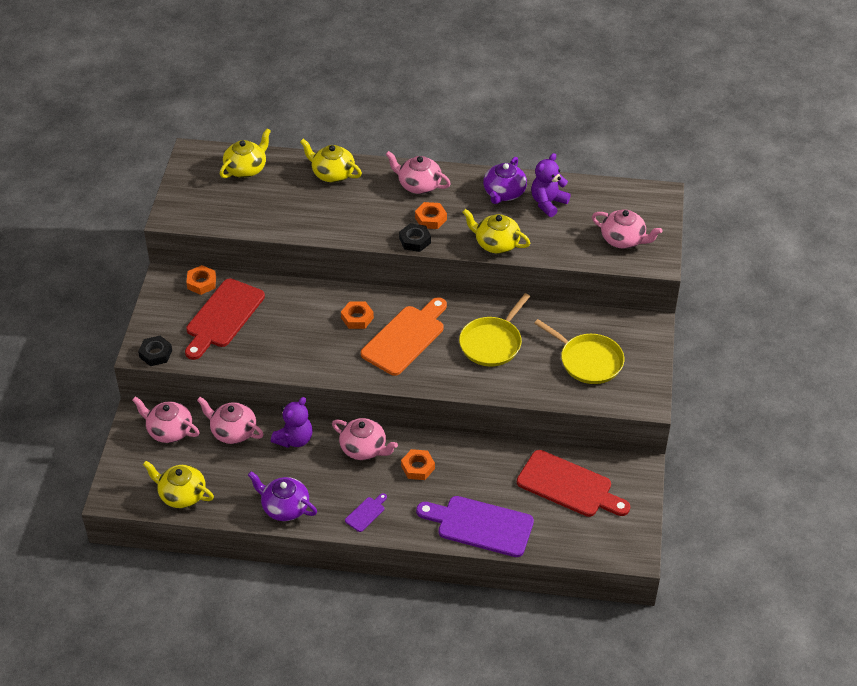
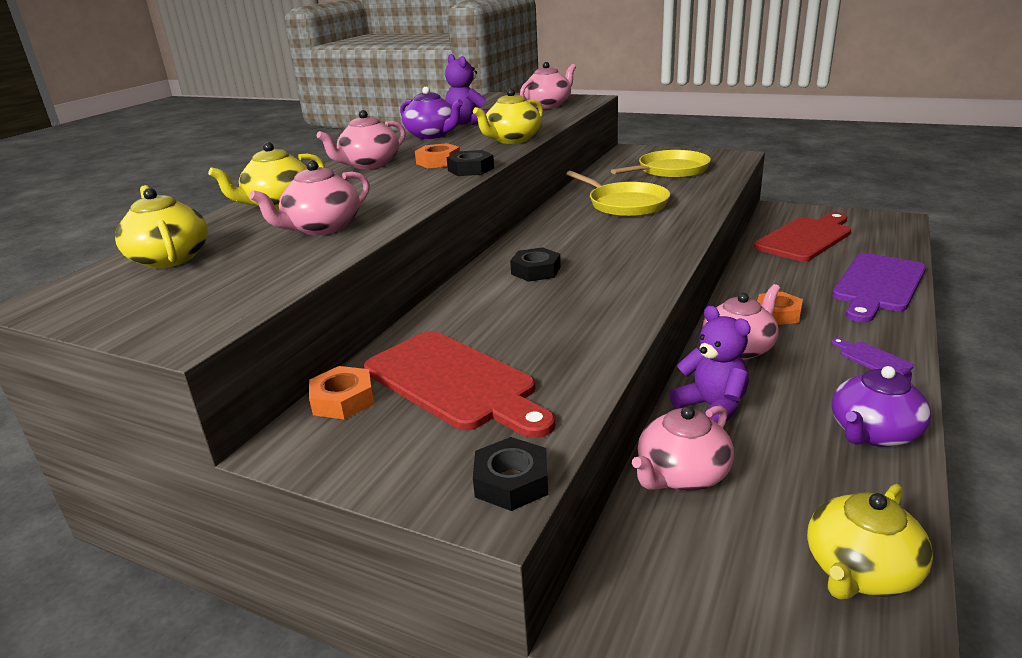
camera: 70 degrees left, 20 degrees down
(169, 430) = (662, 570): pink teapot -> pink teapot (322, 228)
(357, 318) = (536, 271): orange nut -> black nut
(406, 338) = (593, 244): orange cutting board -> none

